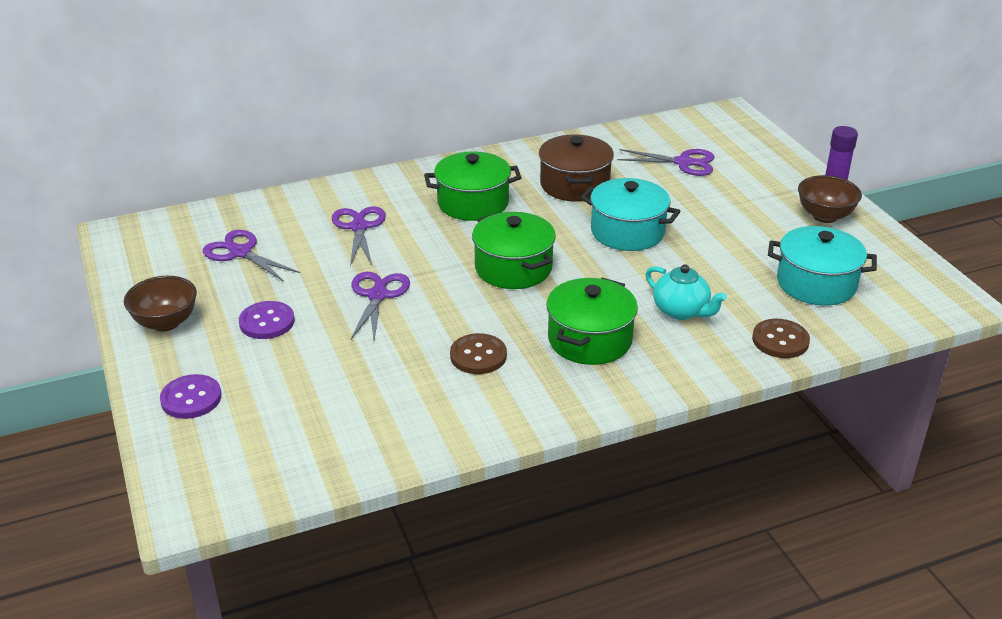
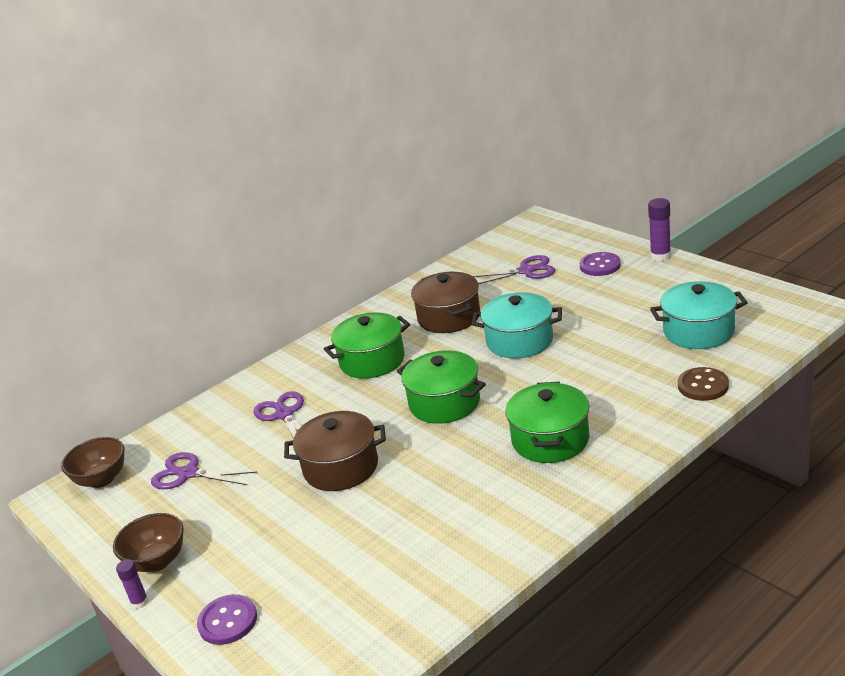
camera: 15 degrees left, 5 degrees down
(129, 353) = (140, 602): none -> purple glue stick
(267, 322) = (254, 526): purple button -> purple button (600, 266)
(377, 296) = (341, 467): purple scissors -> brown pot
(478, 356) = (465, 487): brown button -> none
(681, 311) = (608, 390): turquoise teapot -> none
(824, 216) = (667, 277): brown bowl -> brown bowl (102, 479)

